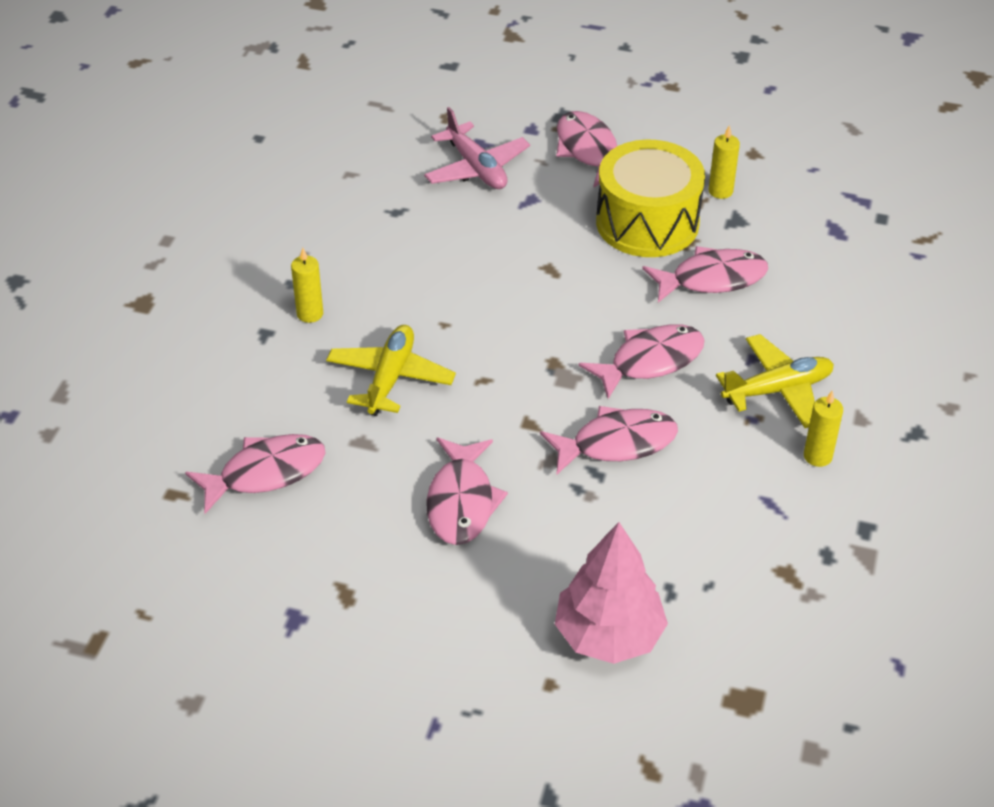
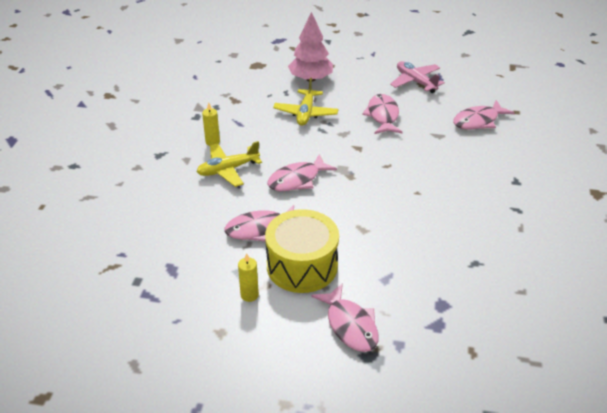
camera: 175 degrees right, 5 degrees down
(310, 314) = (497, 193): yellow candle -> none
(390, 378) = (436, 163): yellow plane -> yellow plane (305, 113)
(476, 168) = (431, 302): pink plane -> pink plane (415, 82)
(616, 443) = (313, 142): pink fish -> none

